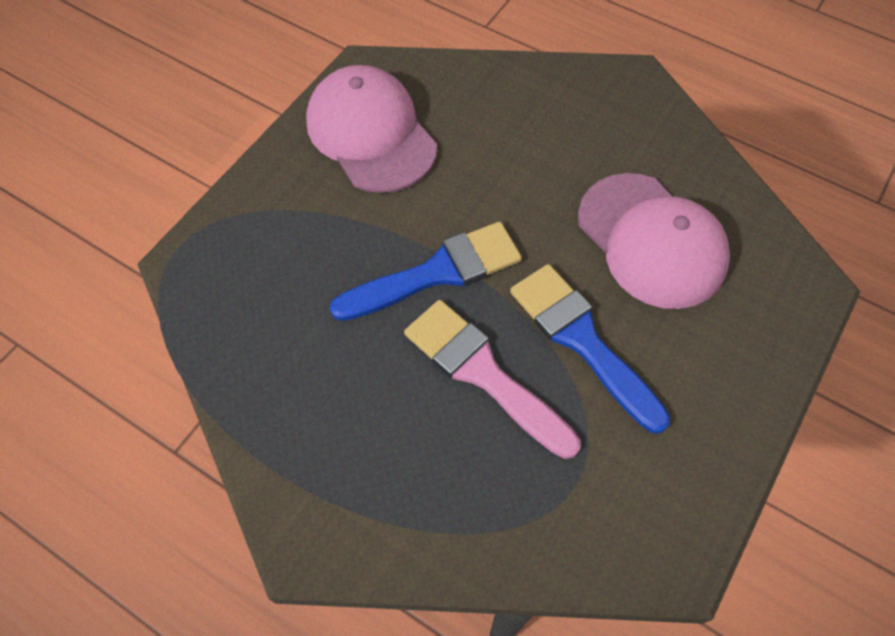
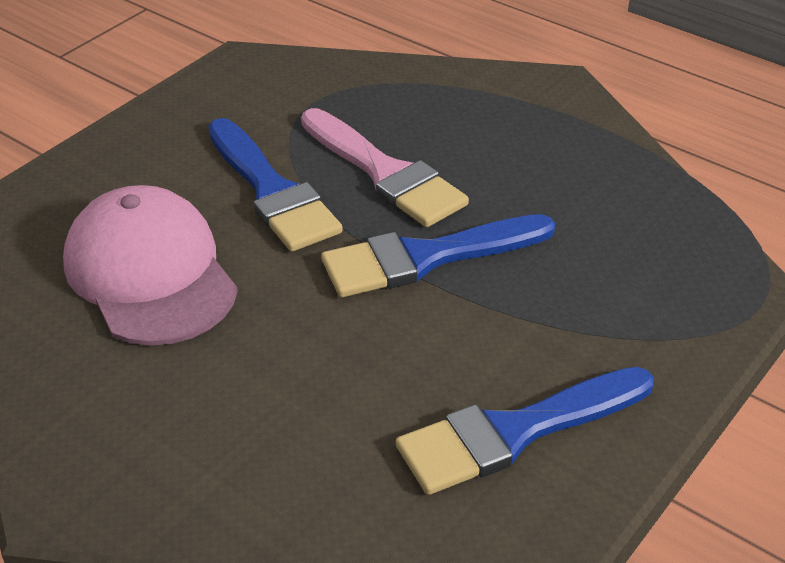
camera: 175 degrees left, 20 degrees down
(371, 133) = (515, 432): pink cap -> blue brush

